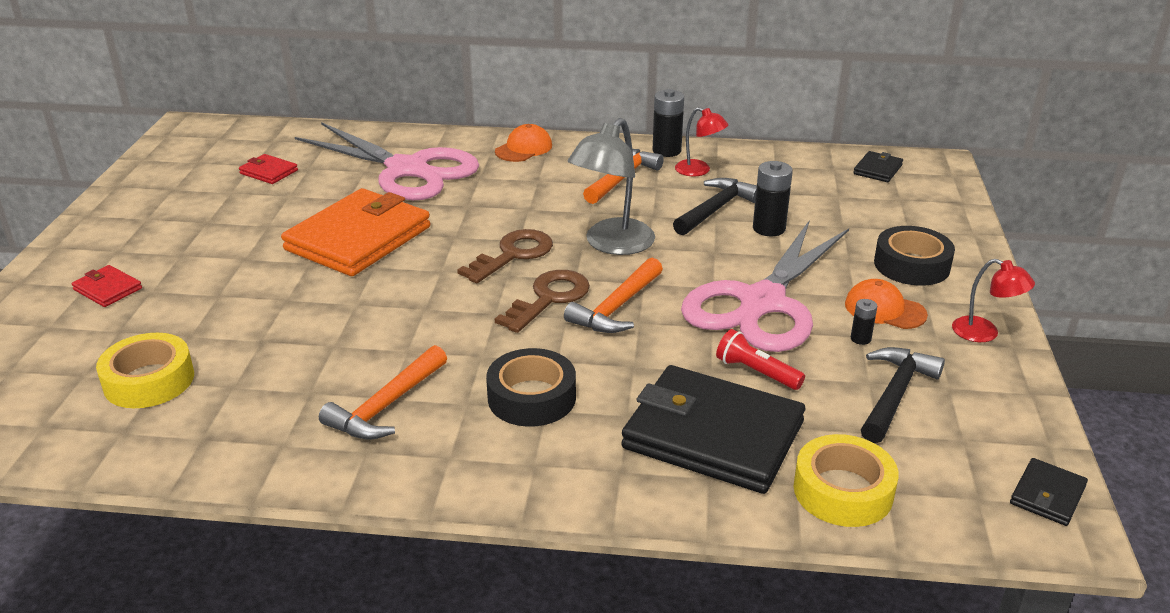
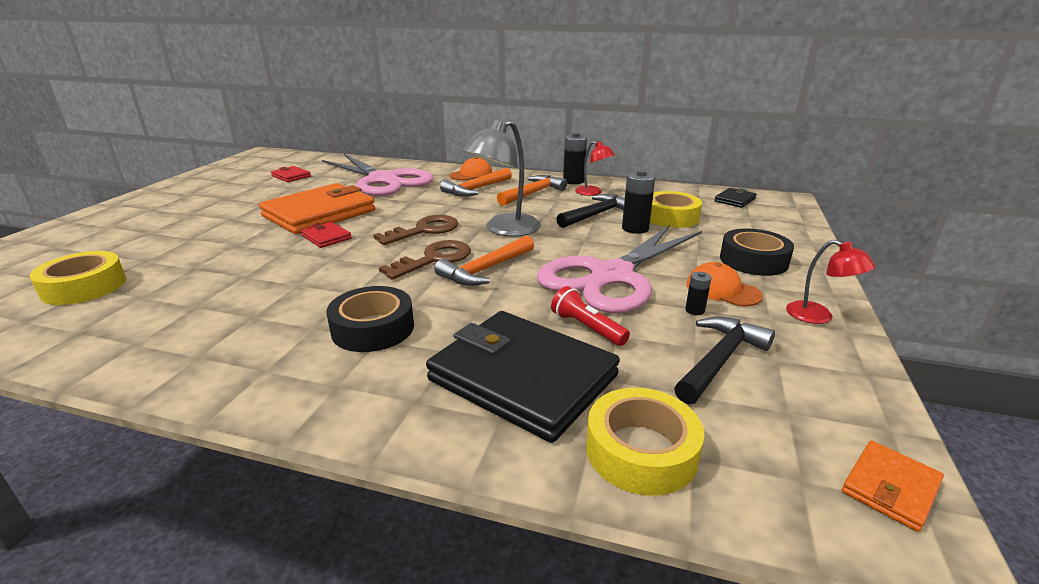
camera: 10 degrees right, 5 degrees down
(107, 289) = (121, 229): red wallet -> red wallet (326, 237)
(386, 406) = (246, 323): orange hammer -> orange hammer (476, 189)
(806, 205) = (670, 217): none -> yellow tape
(1047, 495) = (890, 487): black wallet -> orange wallet

